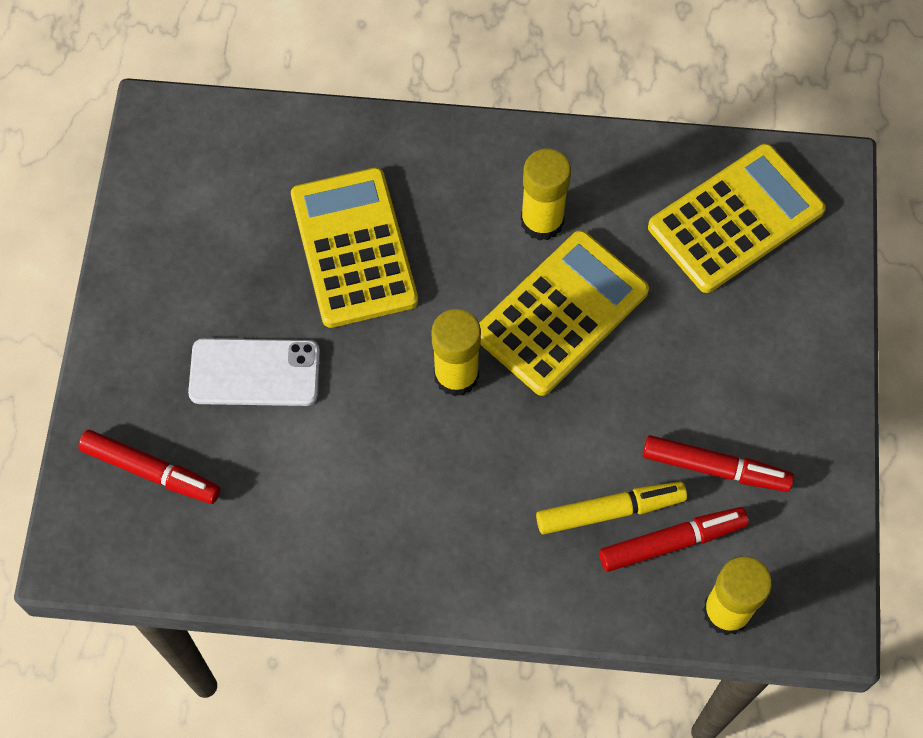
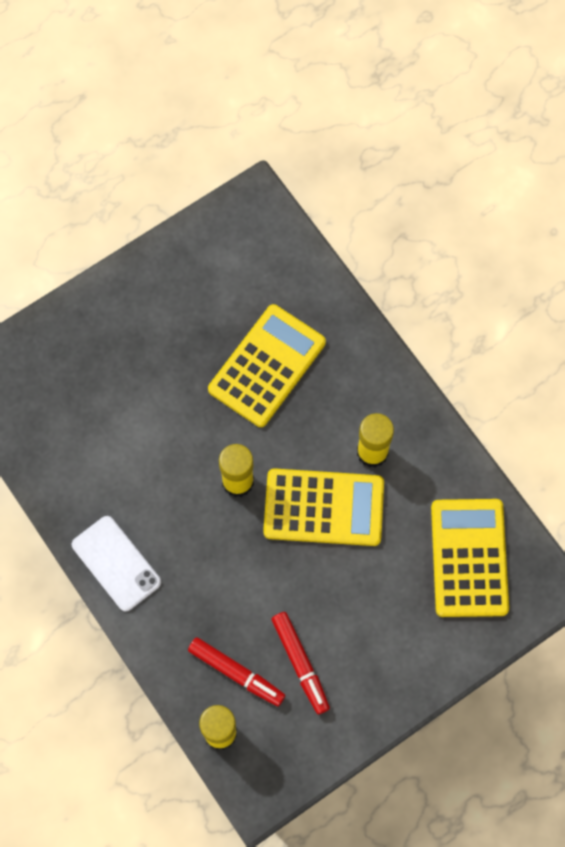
camera: 50 degrees right, 5 degrees up
(151, 471) = (52, 372): red marker -> none
(254, 372) = (150, 377): white phone -> white phone (116, 563)
(610, 511) = (227, 626): yellow marker -> none
(735, 219) = (469, 558): yellow calculator -> yellow calculator turned 105 degrees counterclockwise

